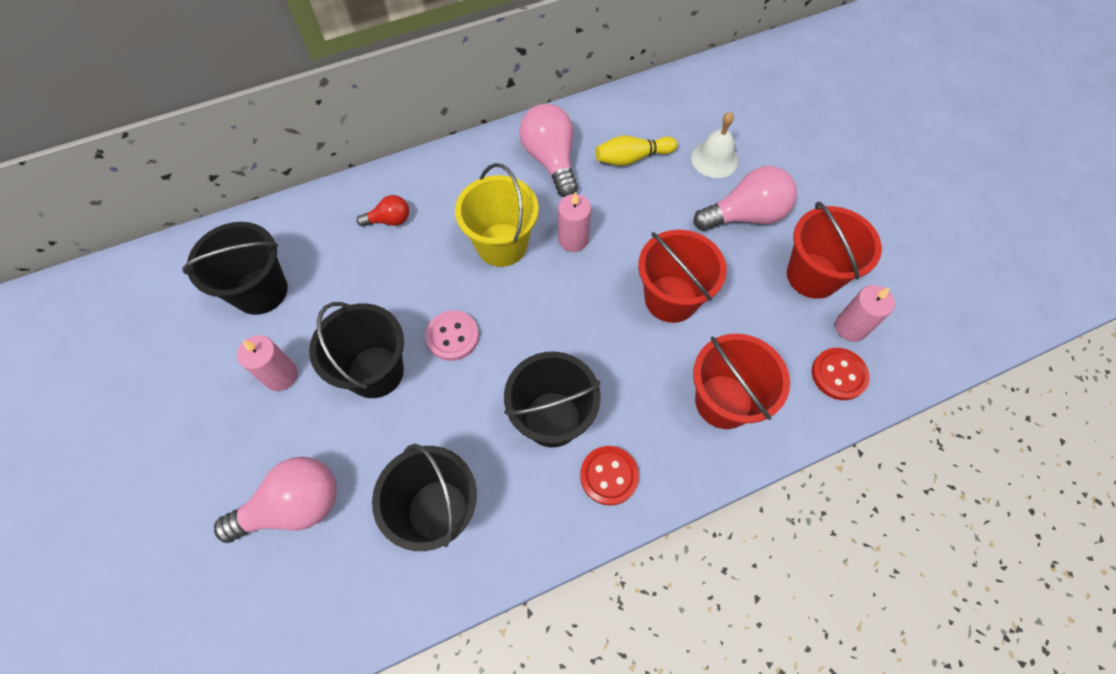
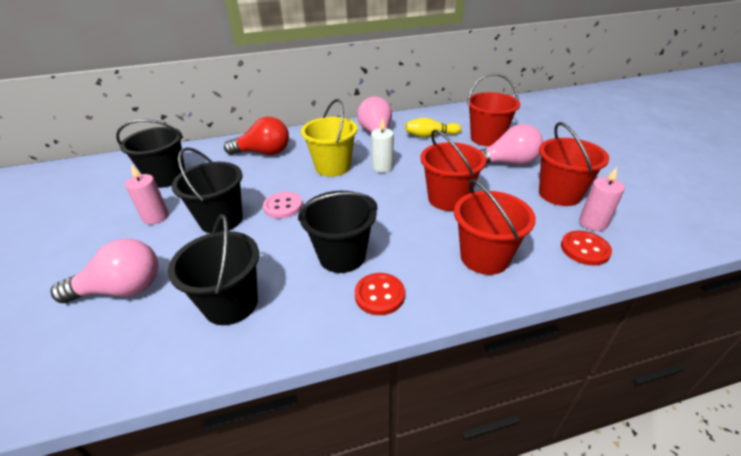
camera: 10 degrees right, 25 degrees down
(389, 220) = (264, 153): red light bulb -> red light bulb, size x1.86
(573, 239) = (382, 167): pink candle -> white candle
(714, 159) = (487, 138): white bell -> red bucket

